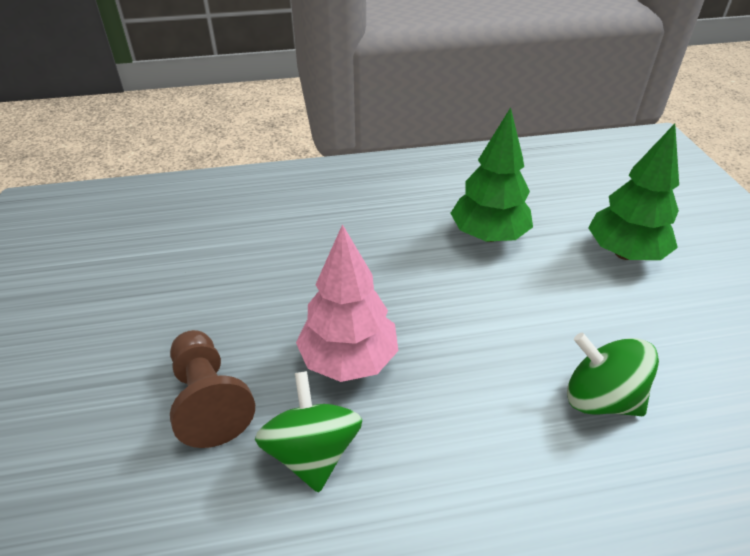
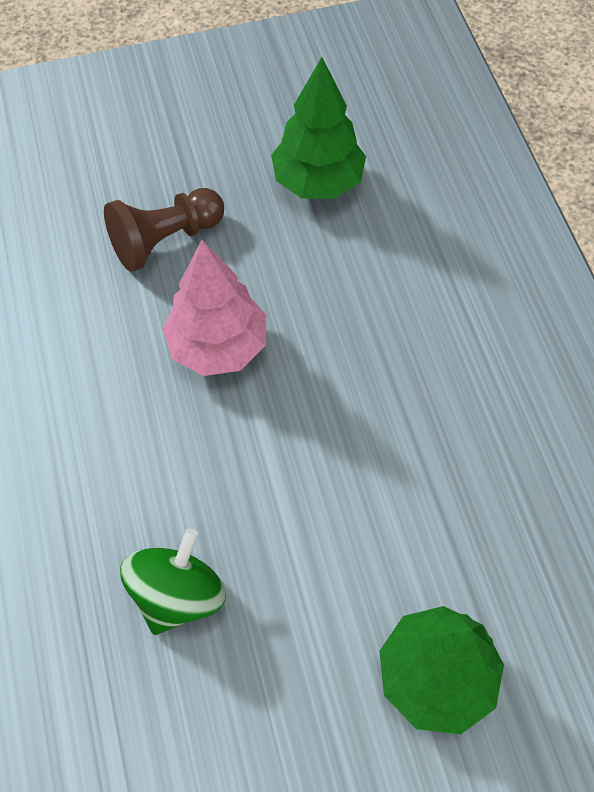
camera: 85 degrees right, 20 degrees up
(312, 452) = (112, 328): green spinning top -> none
(488, 236) = (445, 491): green tree -> green tree (318, 182)

